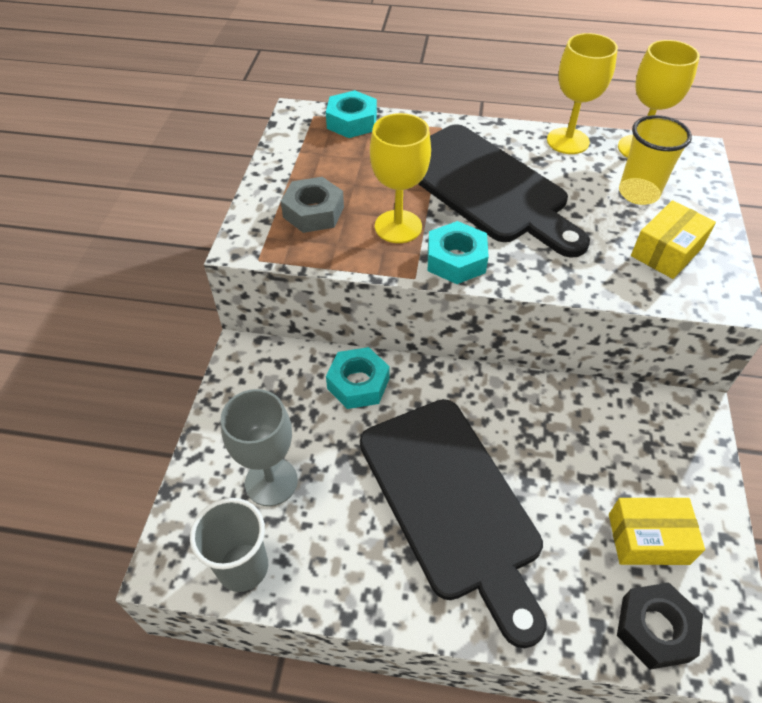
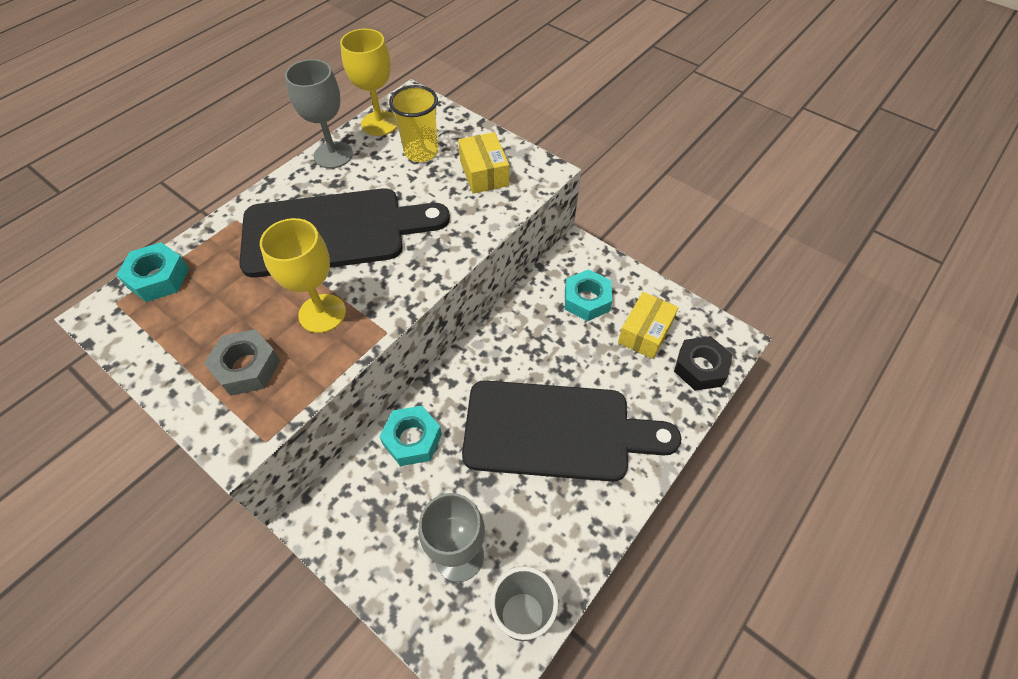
camera: 60 degrees left, 5 degrees up
(456, 260) = (391, 294): turquoise nut -> turquoise nut (586, 300)
(567, 141) = (333, 155): yellow goblet -> grey goblet

